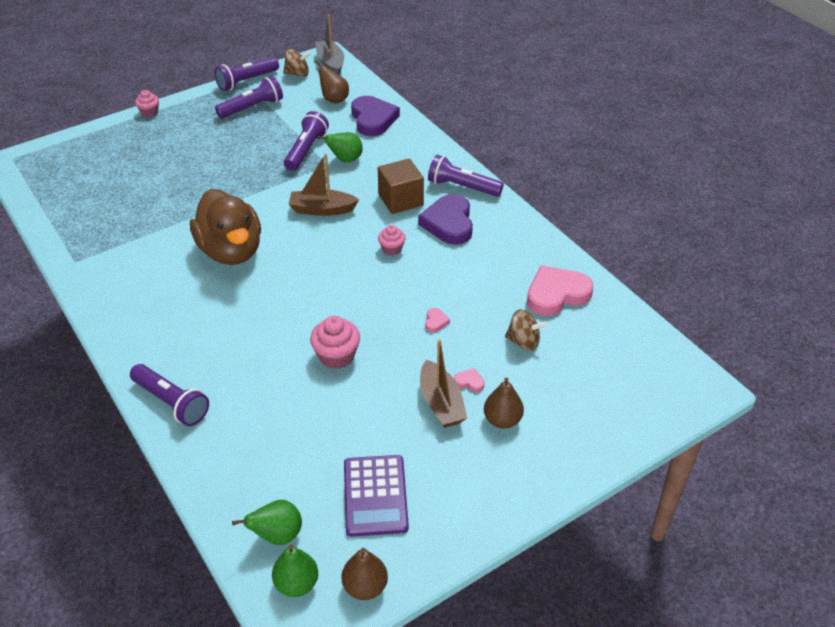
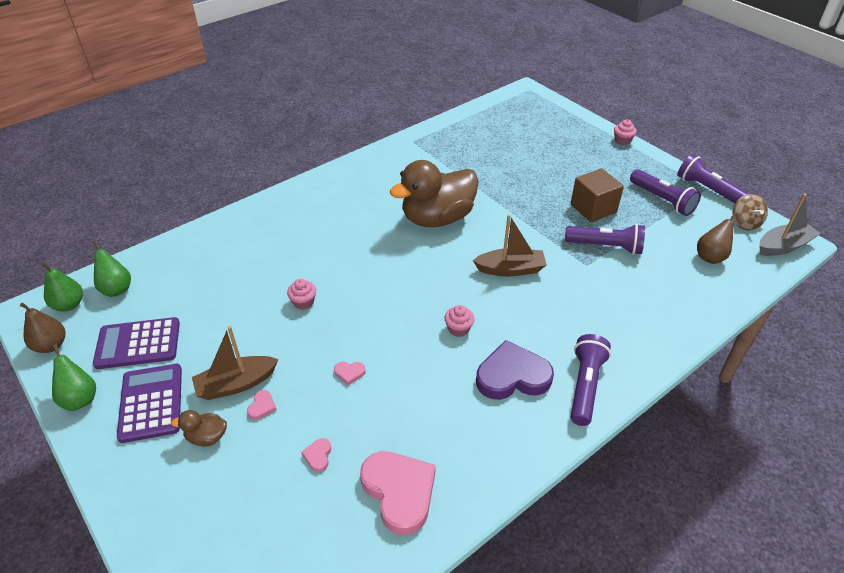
camera: 85 degrees right, 0 degrees up
(171, 402) = (259, 214): purple flashlight -> none
(322, 209) = (510, 269): brown boat -> brown boat turned 90 degrees clockwise
(336, 356) = (303, 302): pink cupcake -> pink cupcake, size x0.62
(345, 160) = (600, 278): green pear -> green pear (80, 399)
(373, 119) = (688, 293): purple heart -> none
(400, 200) = (543, 330): brown cube -> brown cube (593, 208)
(459, 470) = (151, 403): none -> purple calculator
(502, 420) = (207, 437): brown pear -> brown duck
(523, 342) = (318, 456): brown spinning top -> pink heart

